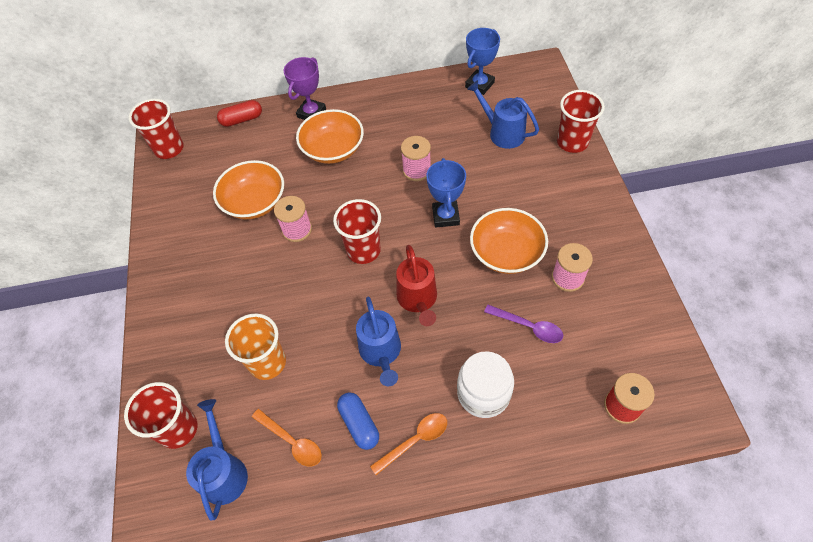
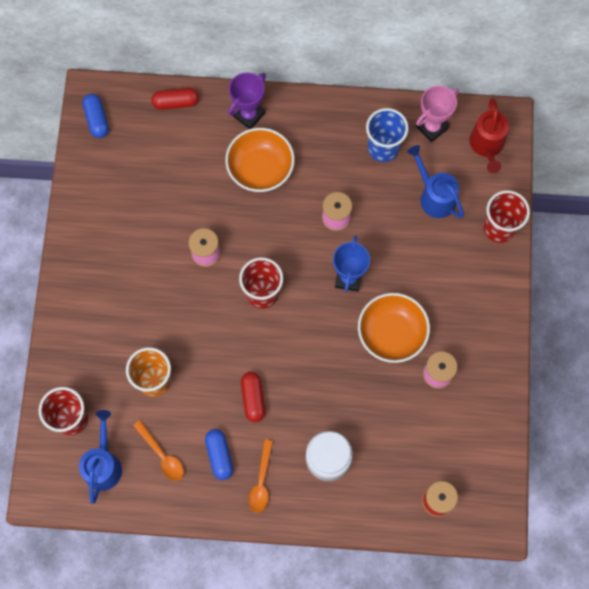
camera: 10 degrees right, 15 degrees up
(169, 149) = (97, 119): red cup -> blue capsule
(254, 202) = (171, 210): orange bowl -> none
(381, 352) = (253, 398): blue watering can -> red capsule
(415, 440) = (261, 482): orange spoon -> orange spoon turned 120 degrees clockwise
(418, 300) = (298, 358): red watering can -> red watering can (487, 146)
(442, 109) = (383, 148): none -> blue cup
(479, 85) = (432, 127): blue trophy -> pink trophy
(529, 327) = (386, 411): purple spoon -> none

